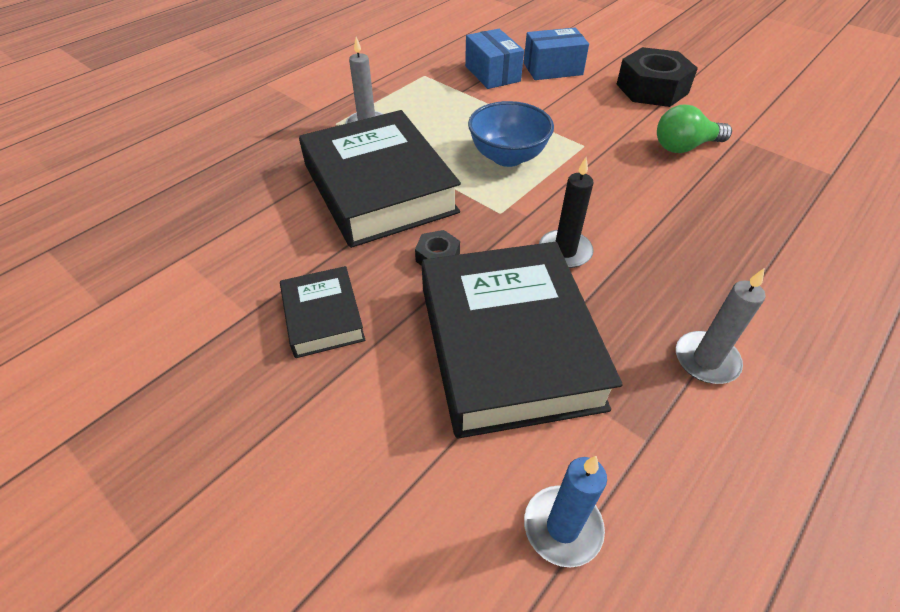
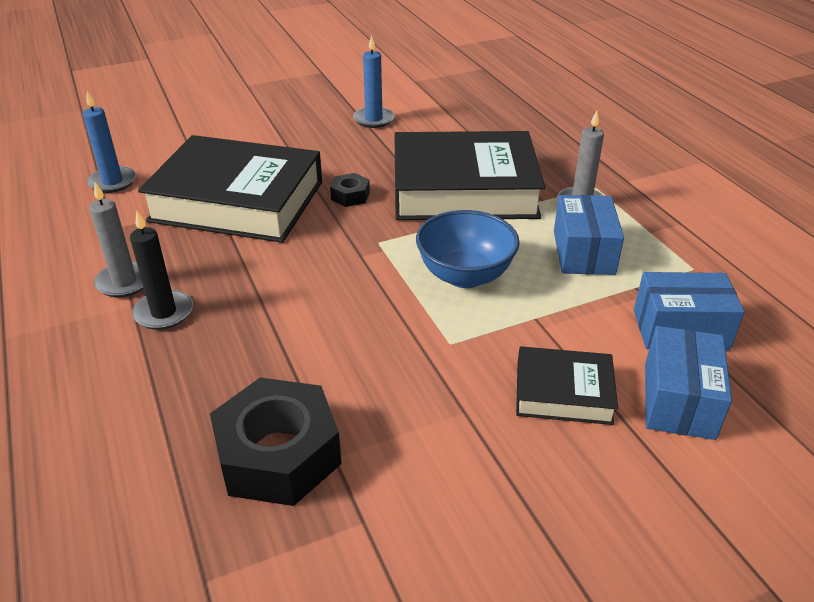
camera: 115 degrees right, 10 degrees down
(244, 304) = (373, 119): none -> blue candle
(323, 317) = (335, 142): black book -> black book (563, 392)
(436, 114) = (583, 252): none -> blue box
(565, 251) = (297, 259): black candle -> black candle (164, 312)
(652, 89) = (565, 497): black nut -> black nut (278, 454)
(684, 147) = (385, 439): green light bulb -> none

